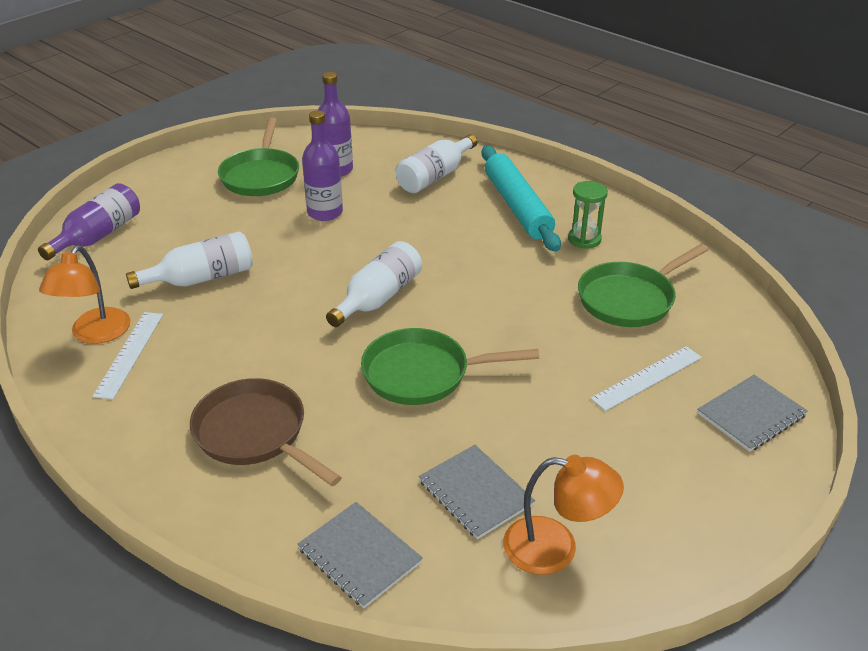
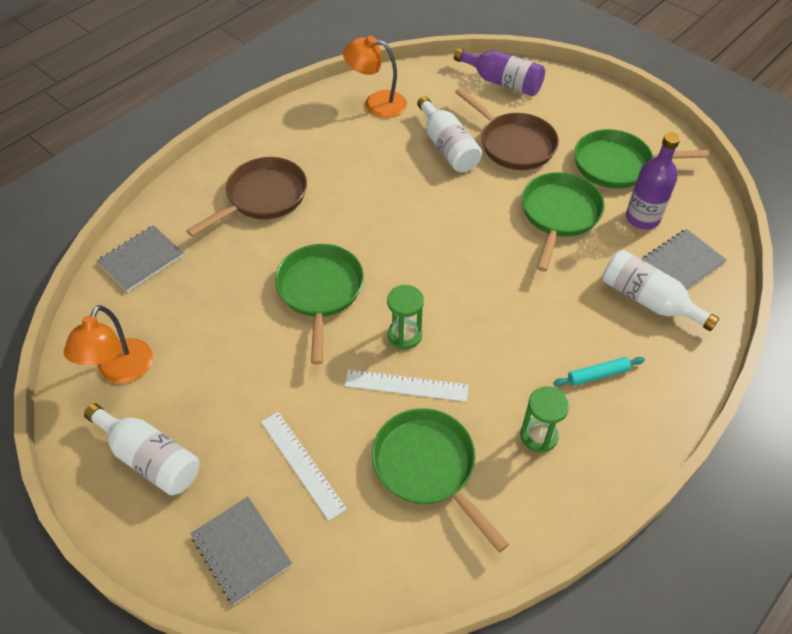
camera: 90 degrees right, 15 degrees up
(129, 354) = (354, 123): white ruler -> white ruler (406, 385)
(211, 233) = (513, 144): none -> brown pan
(325, 212) = (559, 215): purple bottle -> green pan
(378, 298) = (424, 259): white bottle -> white bottle (150, 458)
(475, 493) = (183, 324): grey notebook -> grey notebook (682, 262)
(481, 312) = (404, 335): none -> green hourglass
(517, 207) = (597, 375): turquoise rolling pin -> turquoise rolling pin, size x0.44

